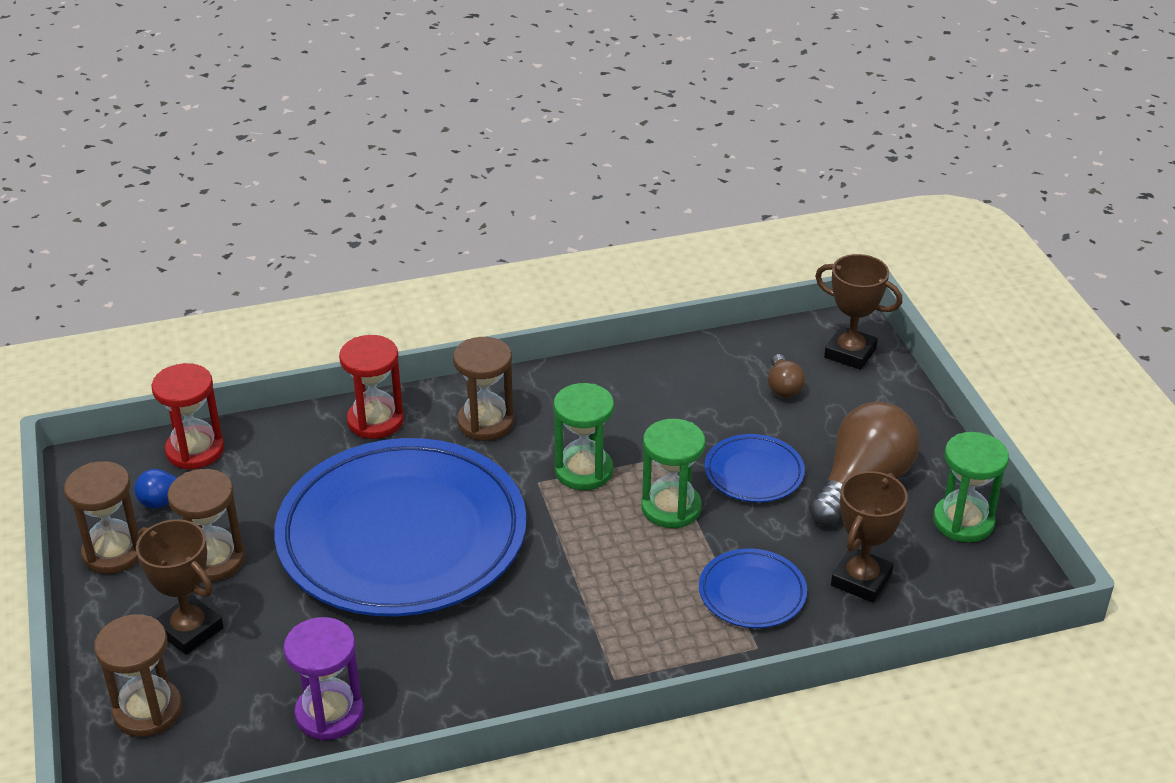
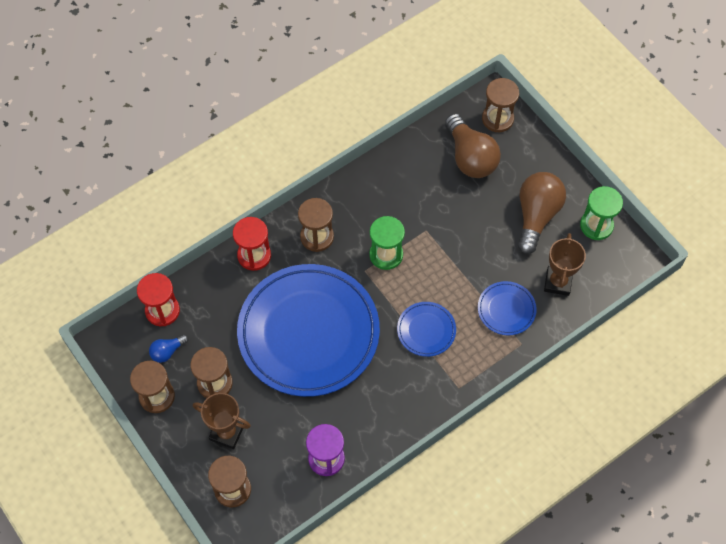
camera: 20 degrees left, 25 degrees up
(671, 508) = (443, 266): green hourglass -> none
(754, 473) = (477, 226): blue plate -> blue plate (426, 330)
(783, 387) = (470, 157): brown light bulb -> brown light bulb, size x2.08
(850, 353) = (497, 119): brown trophy -> brown hourglass

